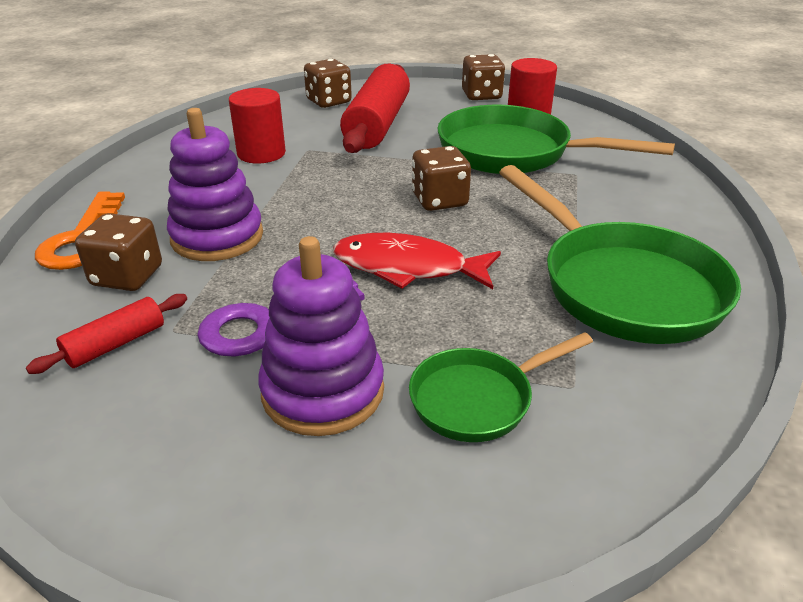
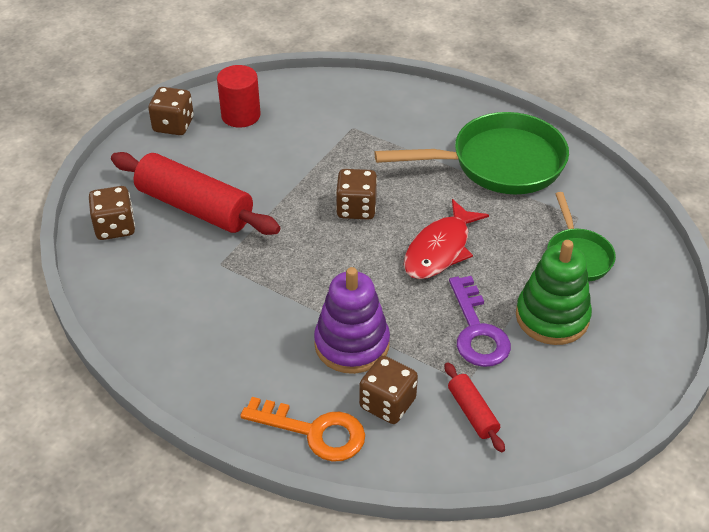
camera: 70 degrees left, 10 degrees up
(261, 153) = (210, 296): red cylinder -> none
(323, 391) = (552, 317): purple stacking toy -> green stacking toy
(513, 153) = (301, 146): green pan -> none

